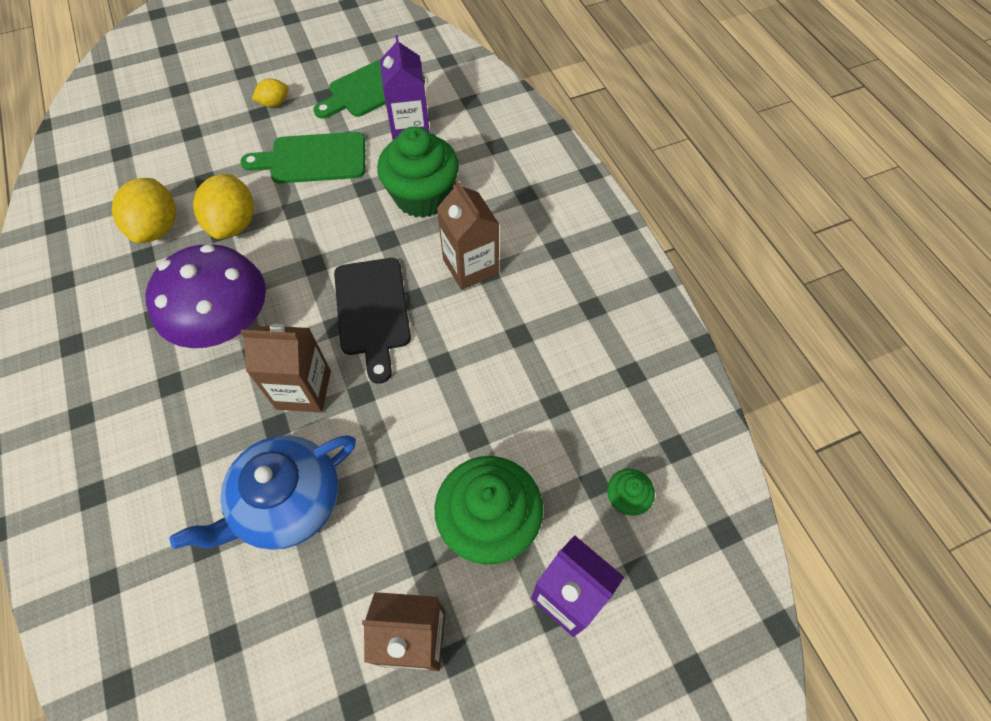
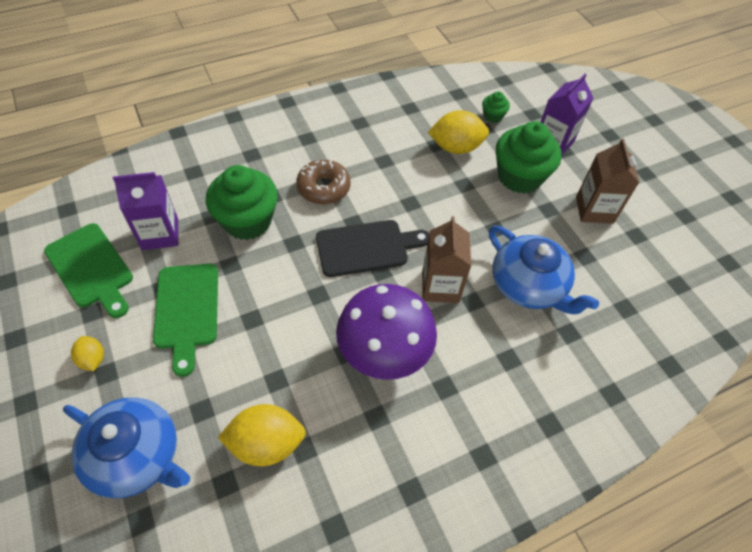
camera: 95 degrees left, 5 degrees down
(176, 142) = (136, 456): none -> blue teapot
(234, 224) = (267, 368): yellow lemon -> yellow lemon (456, 147)
(470, 267) = (323, 188): brown carton -> brown donut

